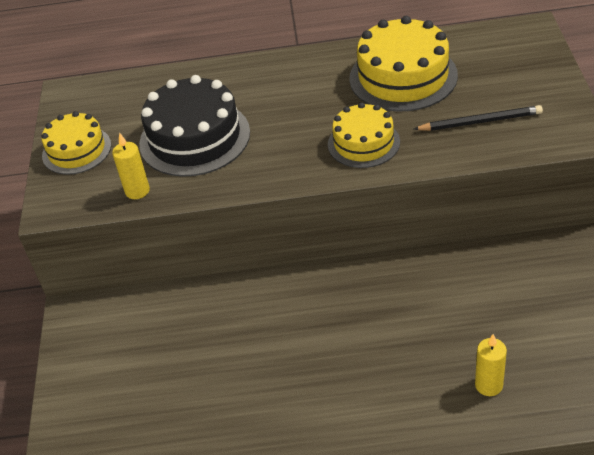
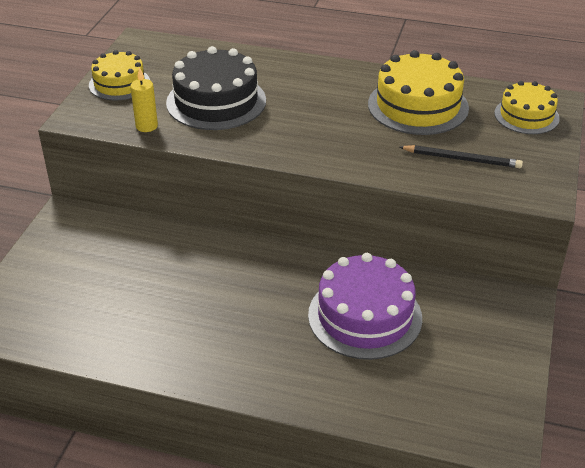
camera: 15 degrees right, 5 degrees down
(363, 143) = (351, 146): yellow cake -> yellow cake (526, 116)
(448, 316) = (365, 316): none -> purple cake
(488, 385) = (366, 381): yellow candle -> none

